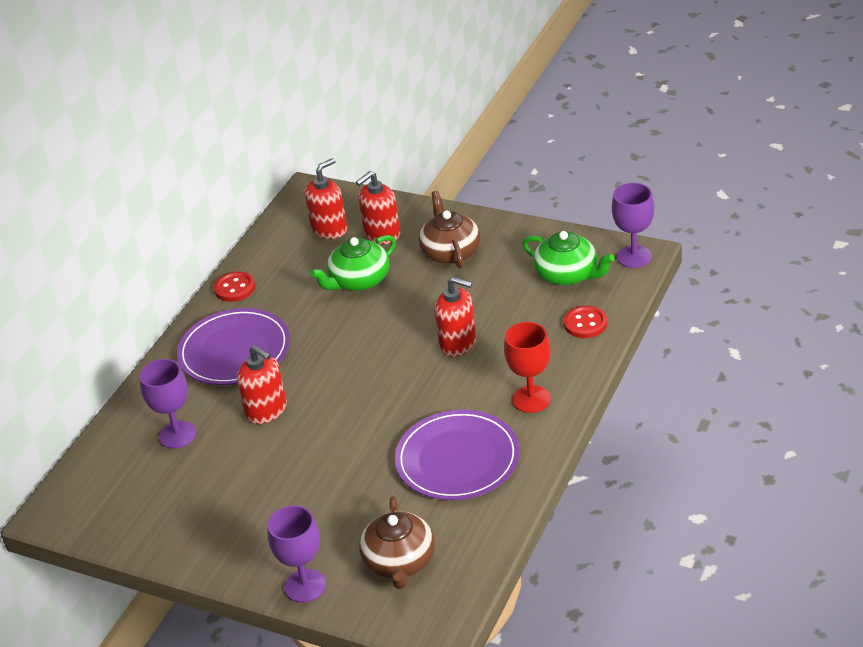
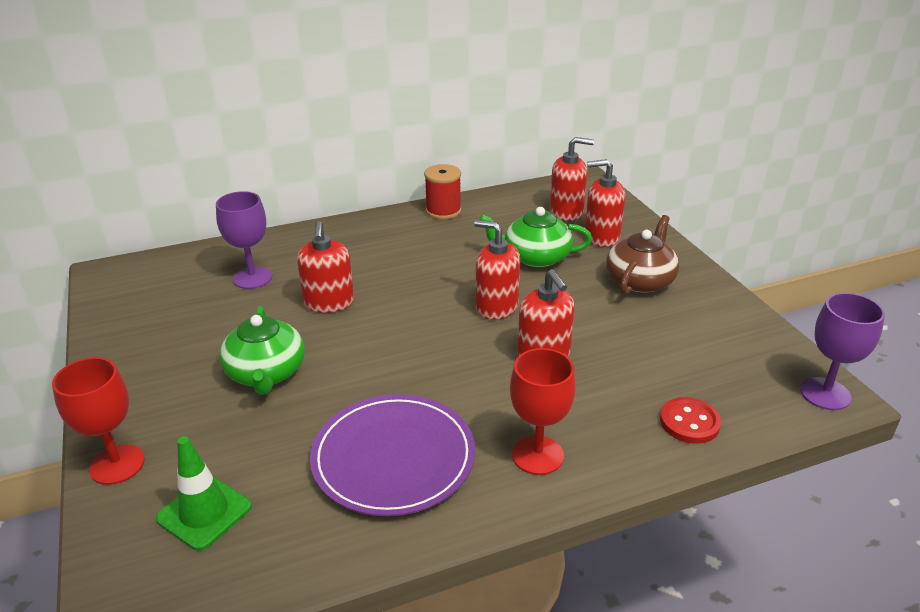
camera: 40 degrees right, 5 degrees down
(234, 351) = (377, 249): purple plate -> none
(235, 288) = (443, 211): red button -> red spool
(305, 586) = (117, 464): purple goblet -> red goblet
(384, 333) = (496, 306): none -> red soap dispenser
(399, 561) = (204, 512): brown teapot -> green traffic cone
(567, 274) = (728, 365): green teapot -> green teapot (266, 373)

